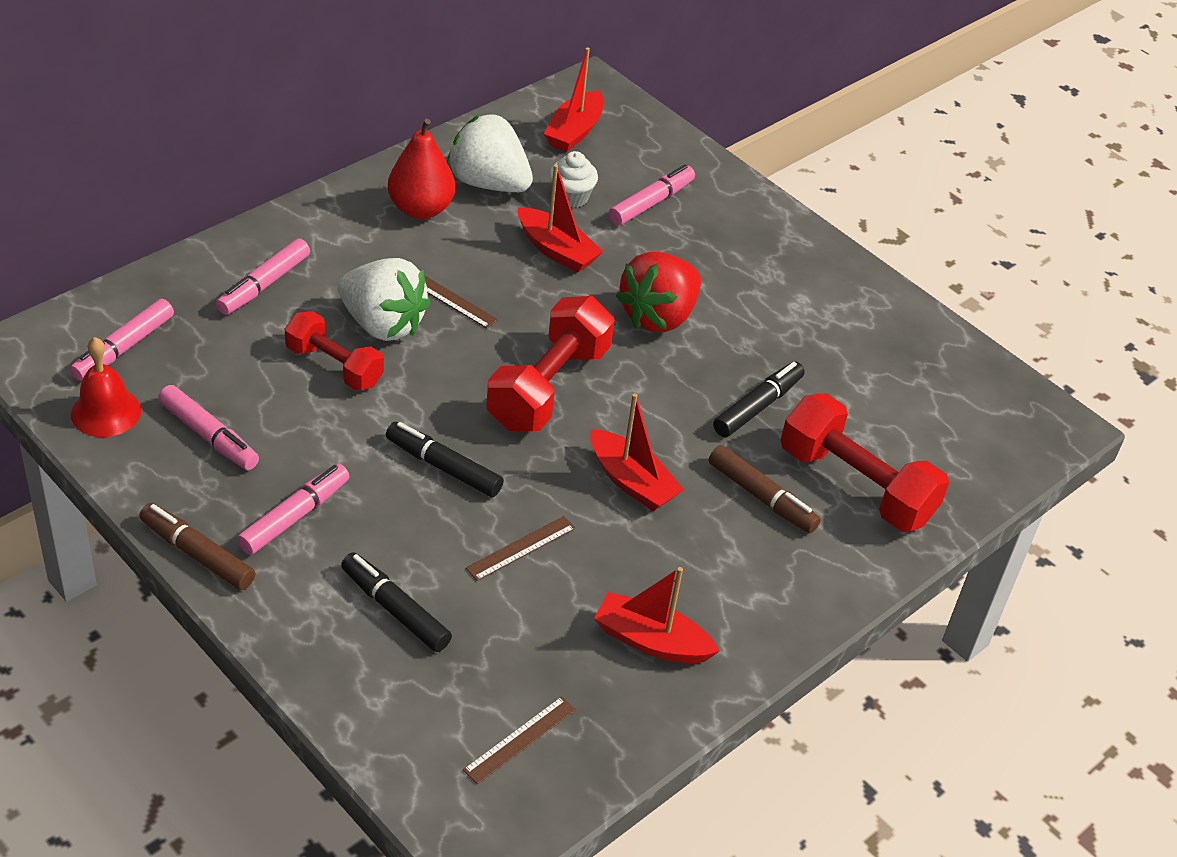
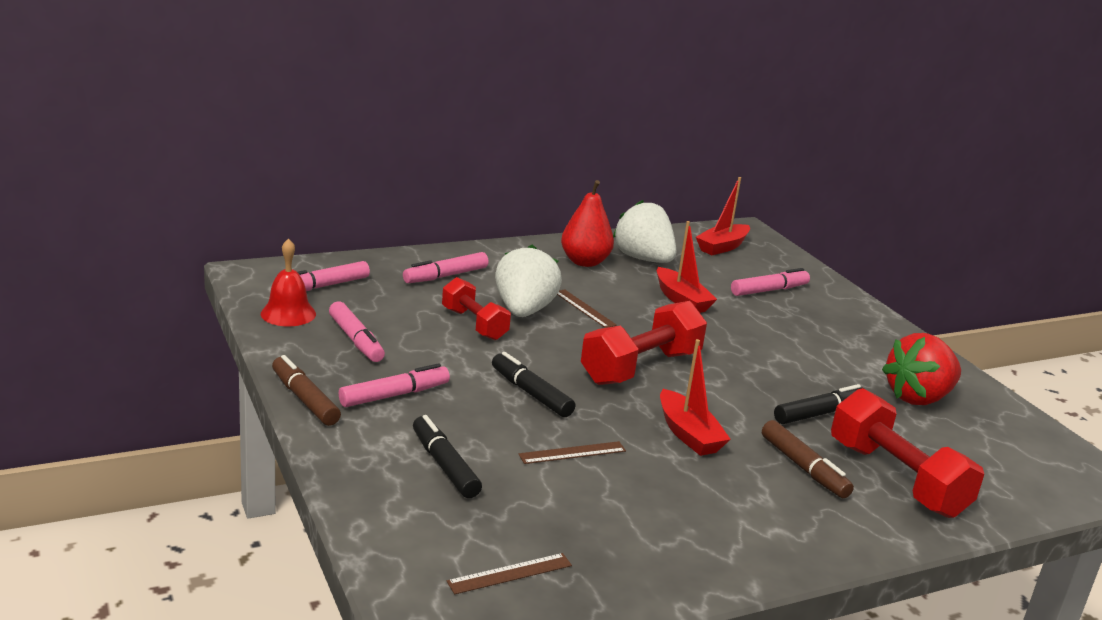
camera: 20 degrees right, 20 degrees down
(382, 324) = (524, 311): white strawberry -> white strawberry turned 135 degrees counterclockwise
(571, 197) = (705, 276): white cupcake -> none
(651, 641) = (663, 536): red boat -> none
(658, 316) = (751, 348): red strawberry -> red strawberry (918, 398)

